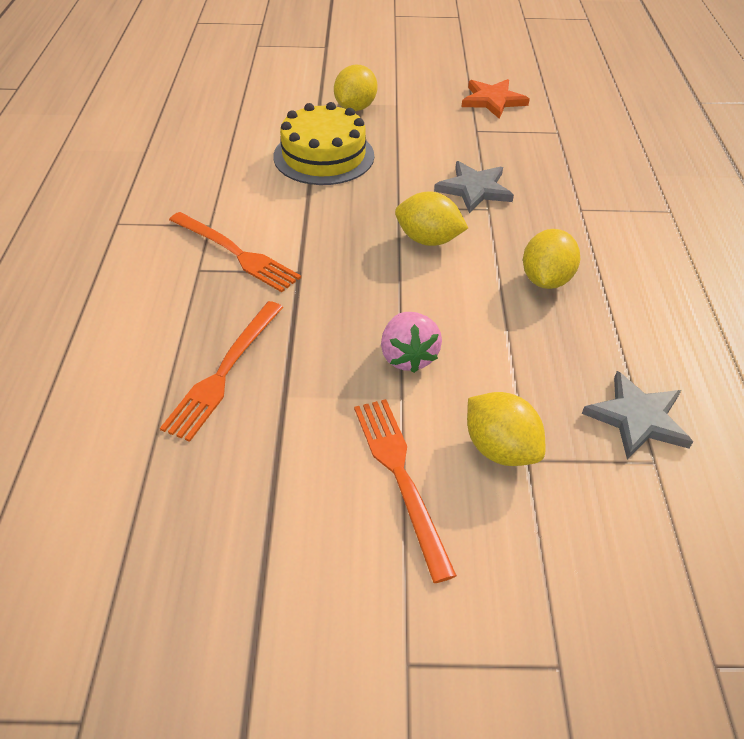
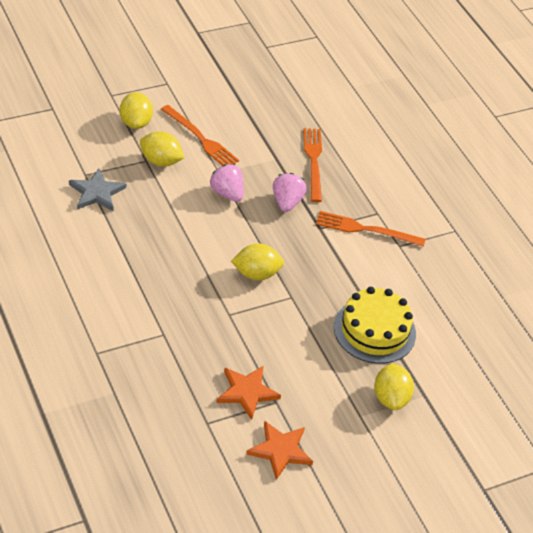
camera: 150 degrees right, 0 degrees up
(320, 318) = (287, 202): none -> pink strawberry
(474, 189) = (247, 330): grey star -> none
(503, 142) = (247, 392): none -> orange star
(546, 280) = (169, 264): yellow lemon -> yellow lemon (135, 122)

